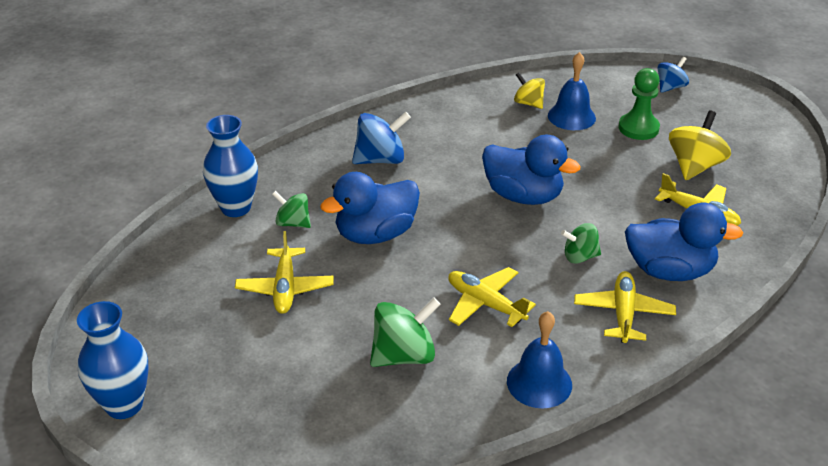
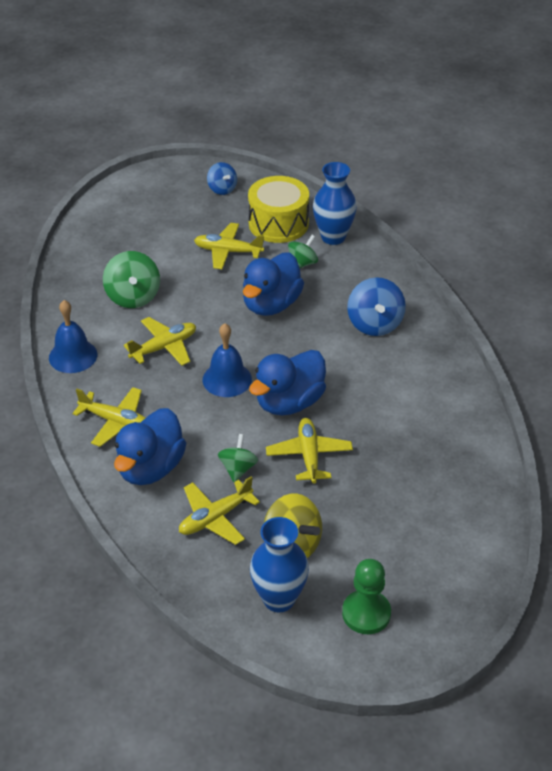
camera: 105 degrees right, 5 degrees up
(124, 405) = (152, 180): blue vase -> blue vase (279, 599)
(216, 255) = (278, 224): none -> yellow drum
(375, 234) = (271, 304): blue duck -> blue duck turned 135 degrees counterclockwise
(528, 103) = (446, 447): yellow spinning top -> none
(571, 116) = (411, 474): blue bell -> blue bell (227, 379)
(580, 257) = (193, 416): green spinning top -> green spinning top (238, 469)
(585, 173) = (309, 455): none -> yellow plane
(638, 128) = (375, 523): green pawn -> green pawn (366, 613)
(670, 87) = (453, 584): blue spinning top -> blue spinning top (222, 189)

